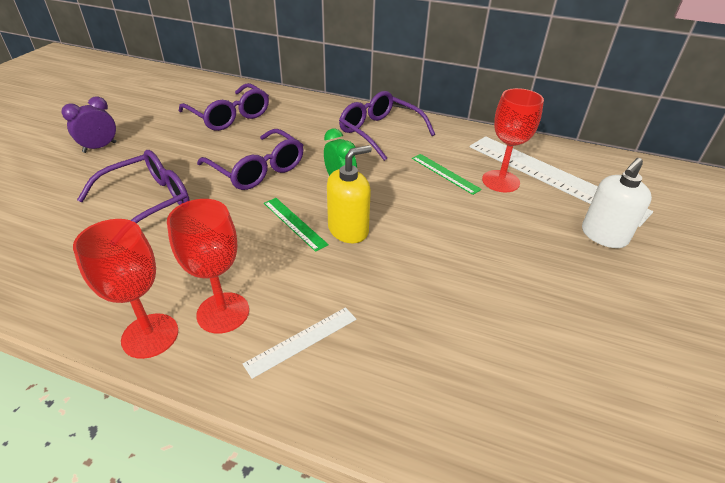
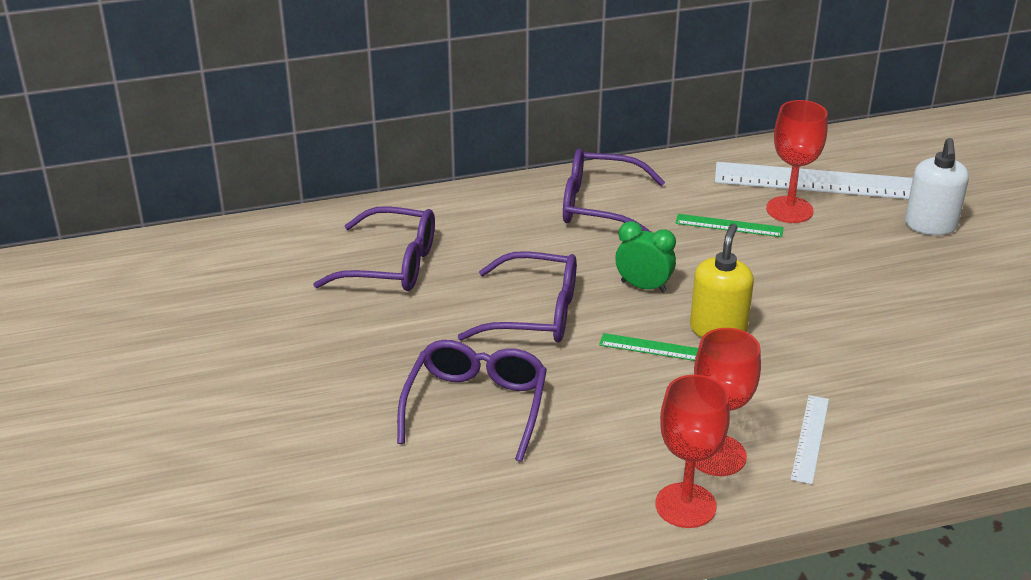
camera: 35 degrees left, 5 degrees down
(100, 147) = (298, 379): purple clock -> none

